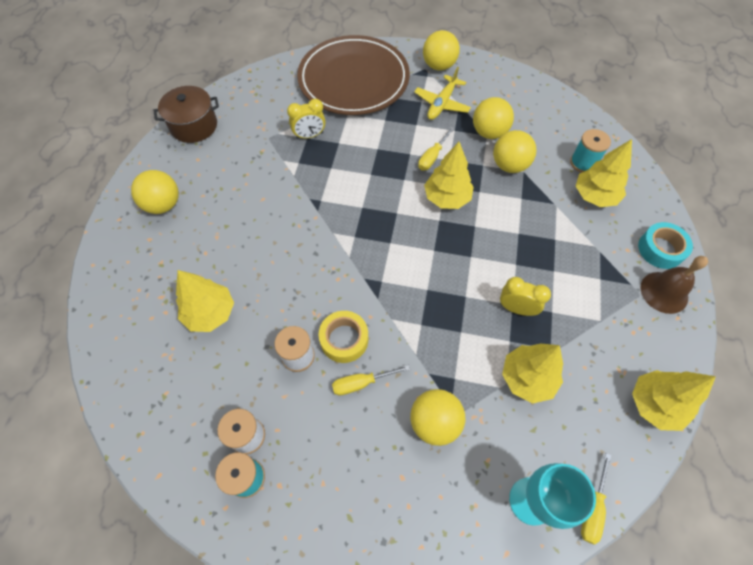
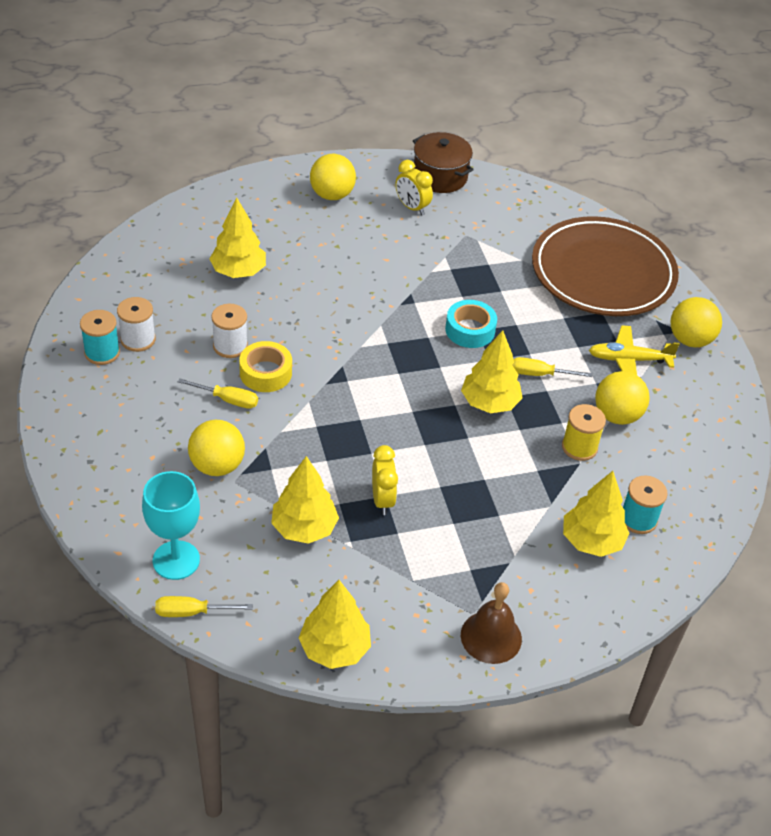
camera: 60 degrees right, 15 degrees down
(309, 136) = (492, 265): yellow clock -> yellow clock (412, 207)
(361, 383) = (228, 400): yellow screwdriver -> yellow screwdriver turned 150 degrees clockwise
(509, 165) = (579, 447): yellow ball -> yellow spool
(660, 249) = (554, 624): turquoise tape -> turquoise tape (470, 330)

